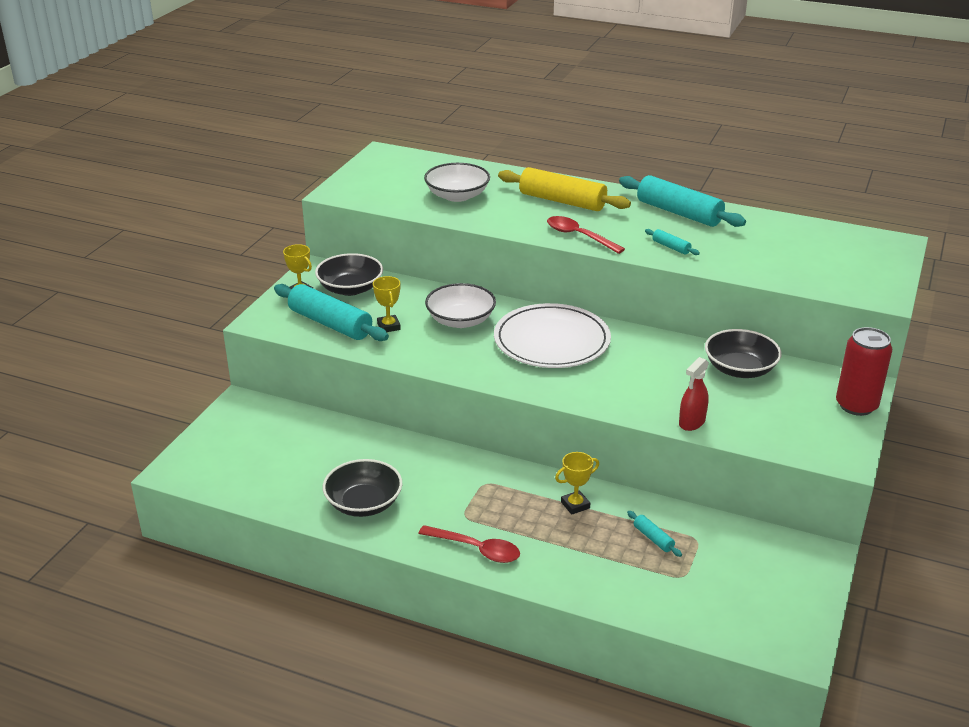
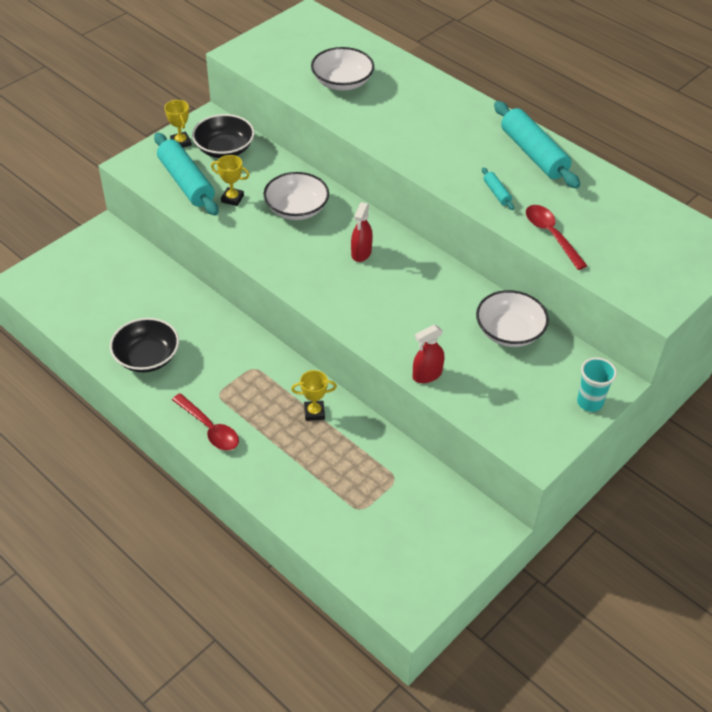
camera: 20 degrees right, 15 degrees up
(388, 326) = (232, 198): yellow trophy -> yellow trophy turned 75 degrees counterclockwise
(552, 341) = (361, 253): white plate -> red spray bottle
(562, 201) = (433, 112): yellow rolling pin -> none
(579, 236) = (420, 158): red spoon -> red spoon (551, 235)
(653, 538) = (359, 465): turquoise rolling pin -> none
(740, 369) = (509, 331): black bowl -> white bowl
(856, 405) = (589, 402): red can -> turquoise cup

